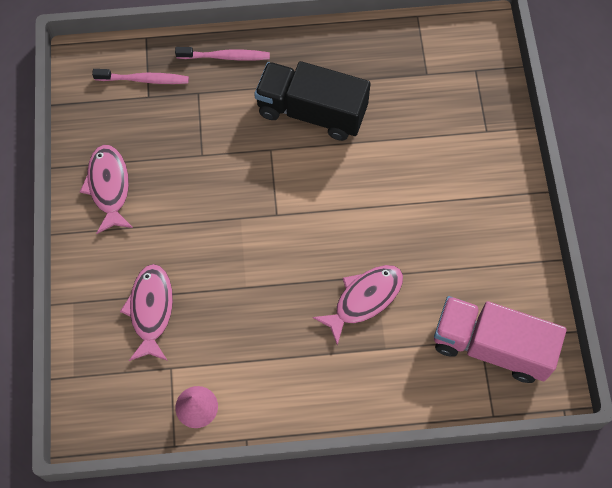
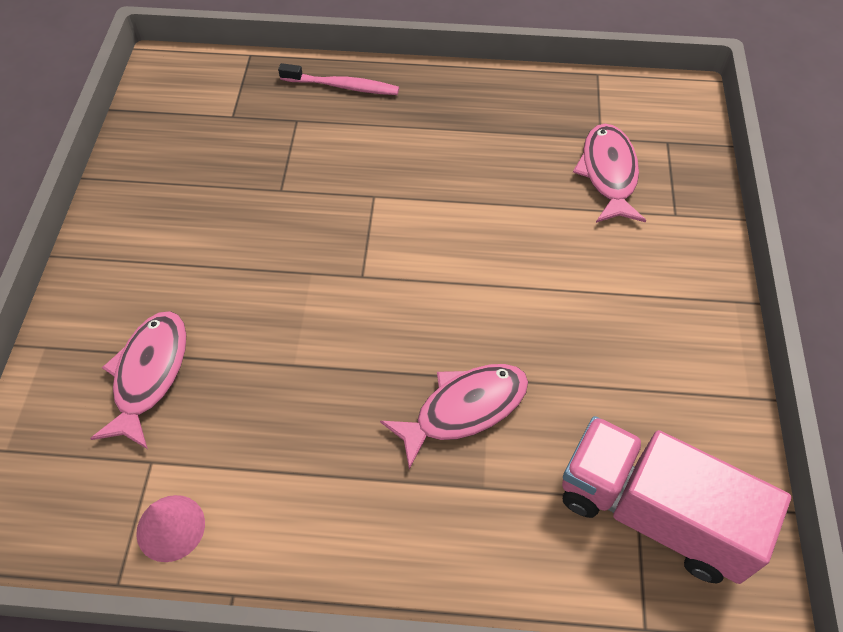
camera: 10 degrees right, 10 degrees down
(109, 187) = (146, 210): pink fish -> pink fish (608, 173)
(144, 79) = (233, 97): pink toothbrush -> none
(312, 112) = (439, 160): black truck -> none

